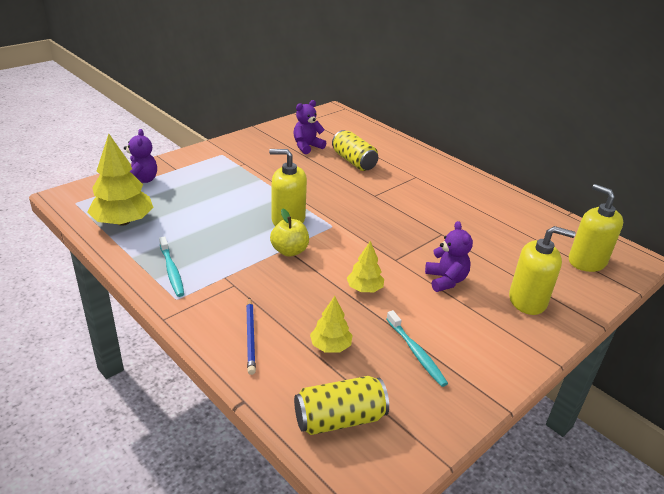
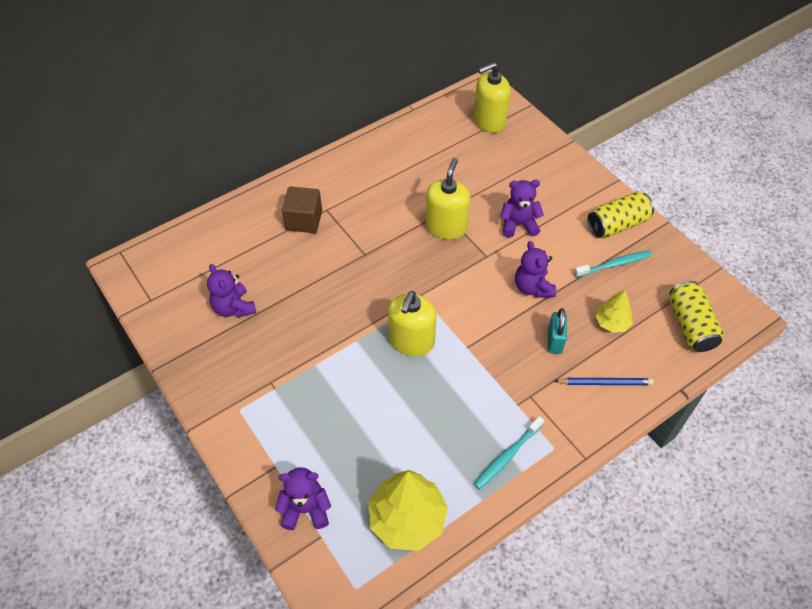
camera: 80 degrees left, 20 degrees up
(171, 270) = (507, 456): turquoise toothbrush -> turquoise toothbrush turned 150 degrees clockwise
(289, 251) = (472, 343): yellow apple -> none
(299, 302) = (554, 341): none -> turquoise padlock
(354, 161) = (282, 262): yellow can -> yellow can (617, 224)
(364, 289) = (532, 287): yellow tree -> purple teddy bear
(400, 168) = (304, 220): none -> brown cube
(527, 300) = (544, 176): yellow soap dispenser -> yellow soap dispenser (446, 227)

